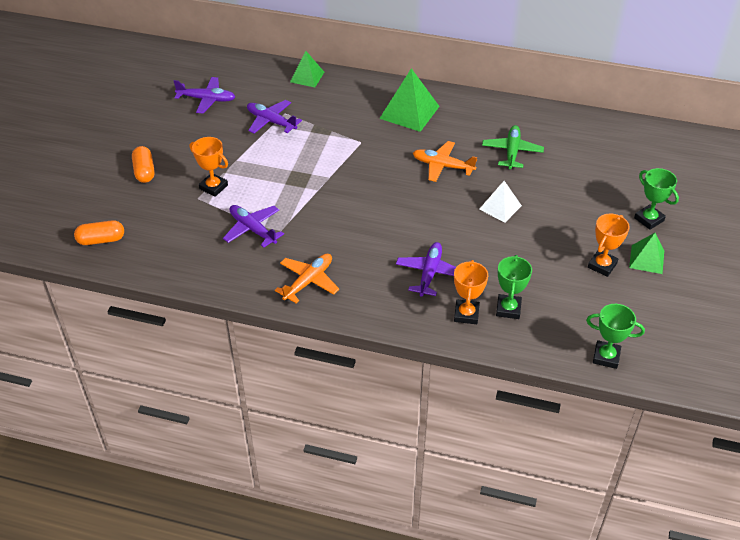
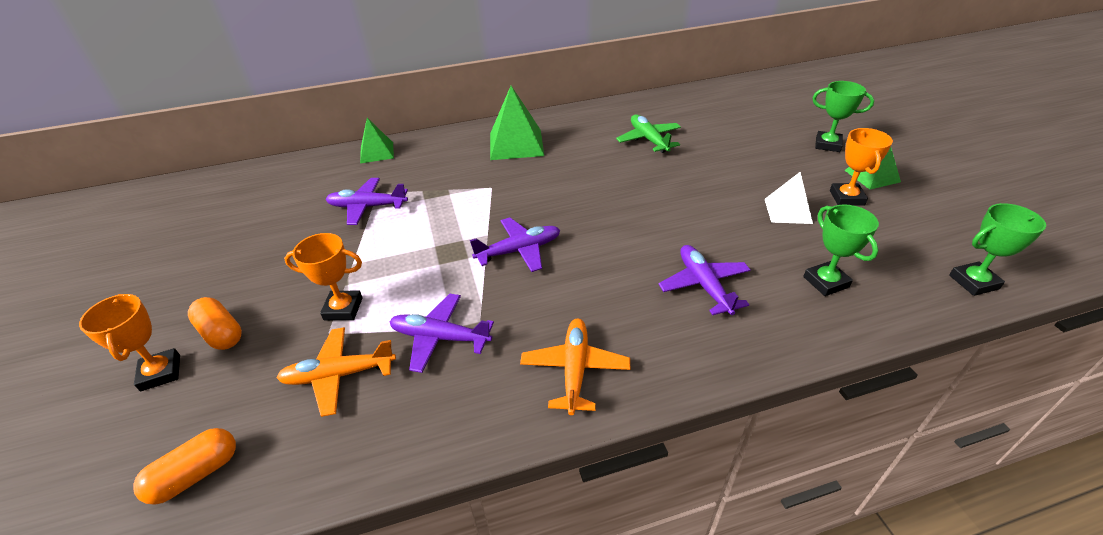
camera: 30 degrees left, 5 degrees down
(207, 99) = (265, 214): purple plane -> purple plane (519, 250)
(442, 166) = (598, 176): orange plane -> orange plane (338, 375)
(466, 314) = (794, 311): orange trophy -> orange trophy (160, 373)
(500, 207) = (695, 188): white pyramid -> white pyramid (788, 211)

